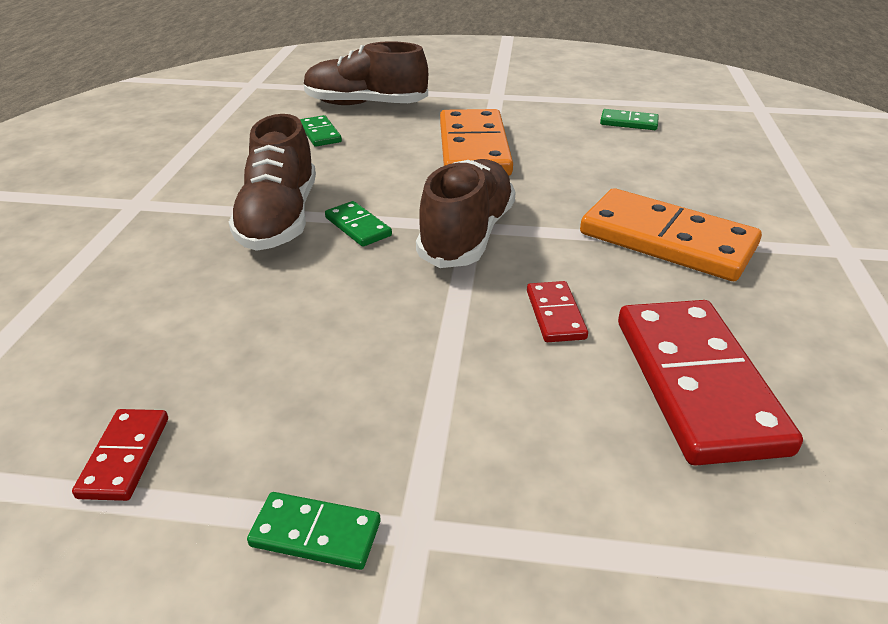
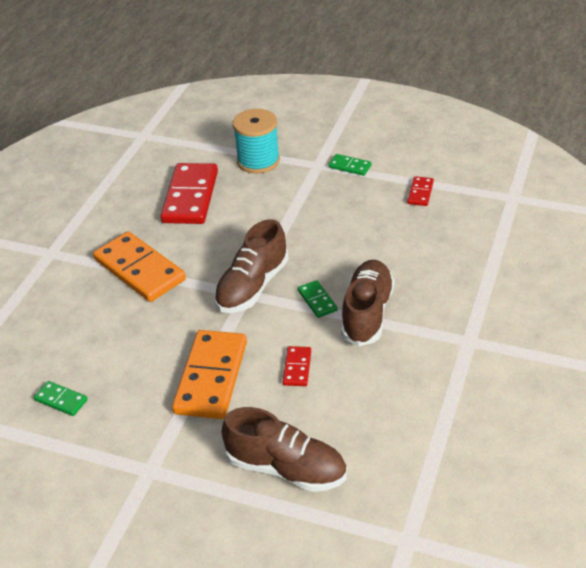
camera: 165 degrees left, 5 degrees up
(320, 134) = (335, 417): green domino -> none
(555, 314) = (230, 232): red domino -> red domino (297, 368)
(598, 524) = (258, 161): none -> turquoise spool

